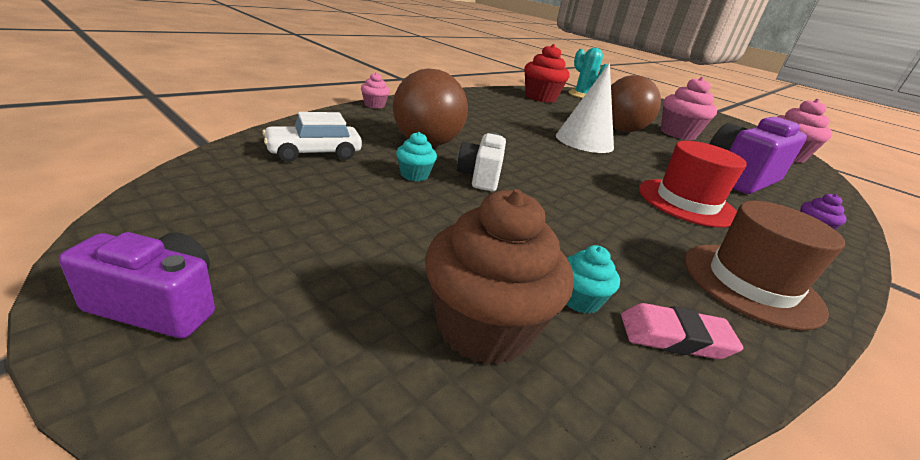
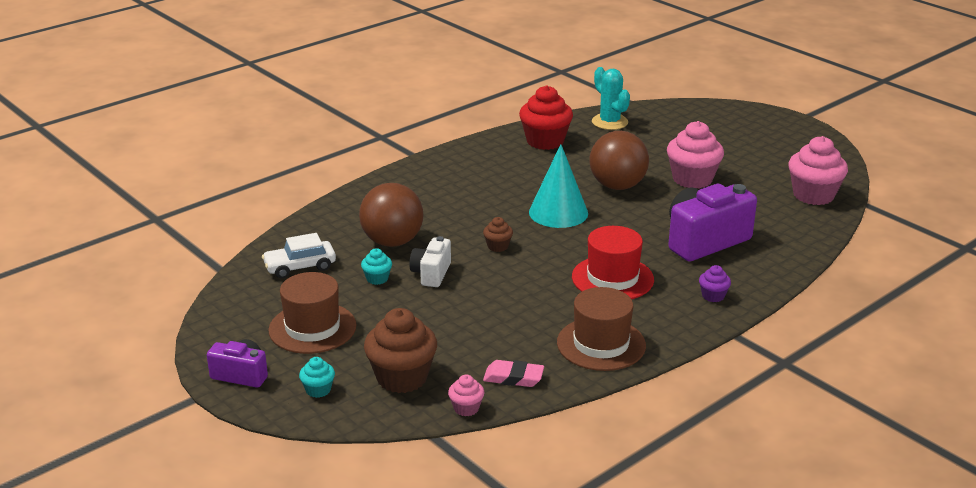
camera: 10 degrees right, 0 degrees up
(321, 227) = (312, 328): none -> brown hat
(374, 105) = (348, 196): pink cupcake -> pink cupcake (466, 408)
(542, 160) = (498, 246): none -> brown cupcake
(580, 300) = (466, 361): turquoise cupcake -> turquoise cupcake (318, 390)
(584, 141) = (558, 212): white cone -> turquoise cone

